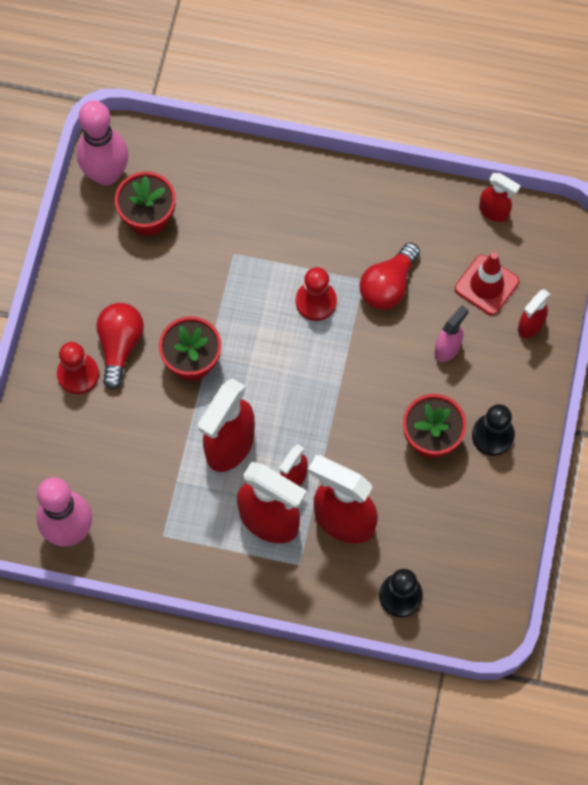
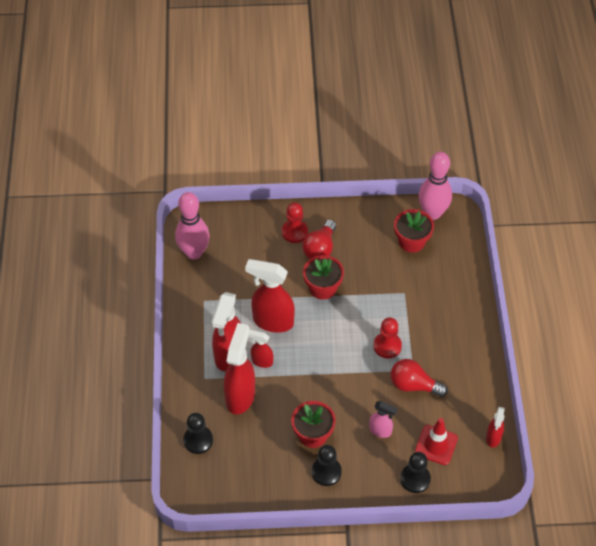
camera: 75 degrees right, 15 degrees down
(120, 346) = (320, 248): red light bulb -> red light bulb turned 120 degrees clockwise
(530, 326) = (415, 479): red spray bottle -> black pawn

